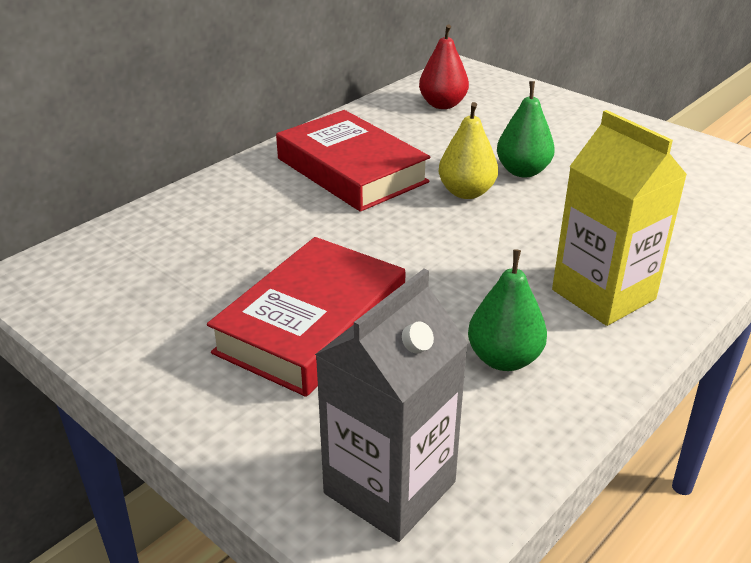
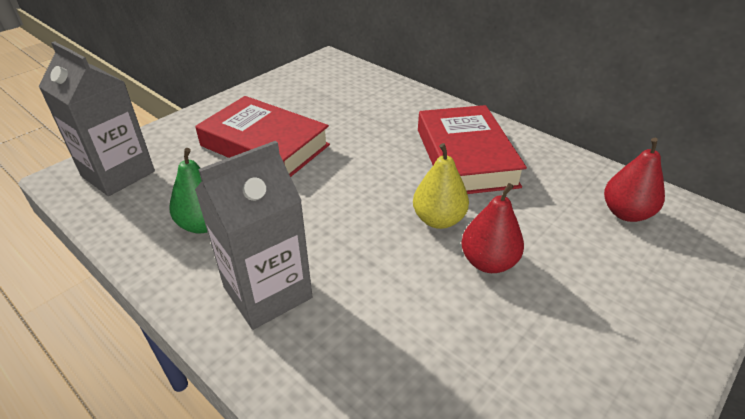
camera: 90 degrees right, 5 degrees up
(351, 170) = (465, 157): red book -> red book turned 60 degrees counterclockwise
(523, 171) = (488, 262): green pear -> red pear
(603, 294) = (267, 292): yellow carton -> grey carton

